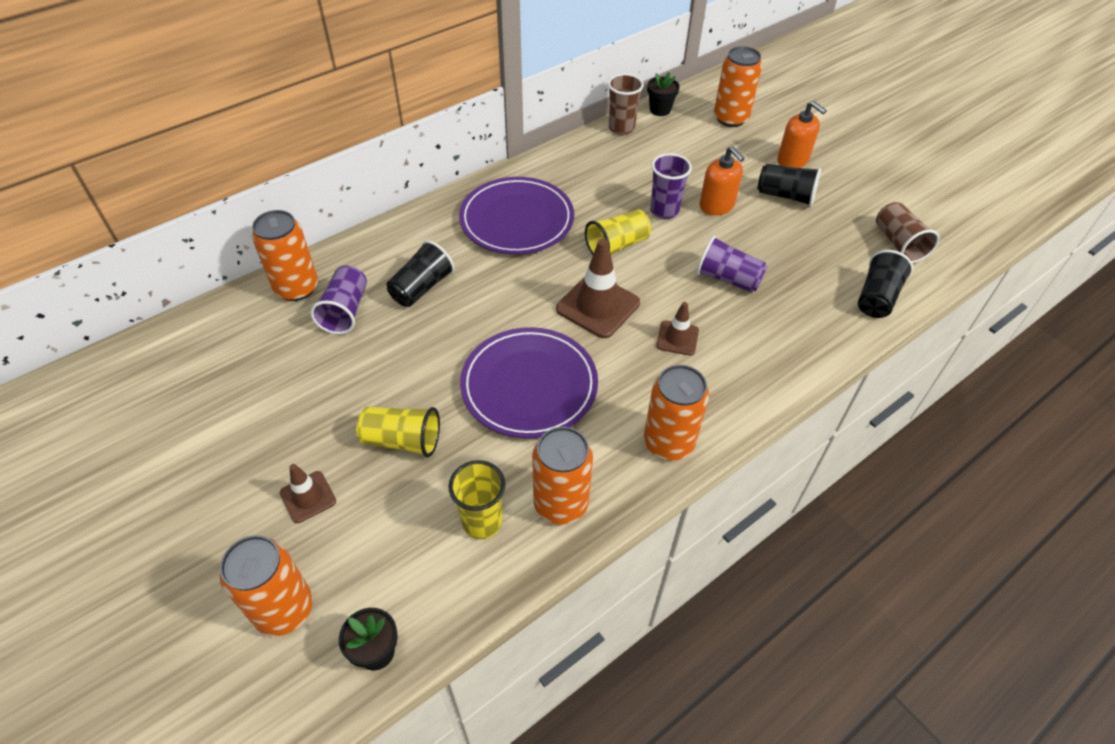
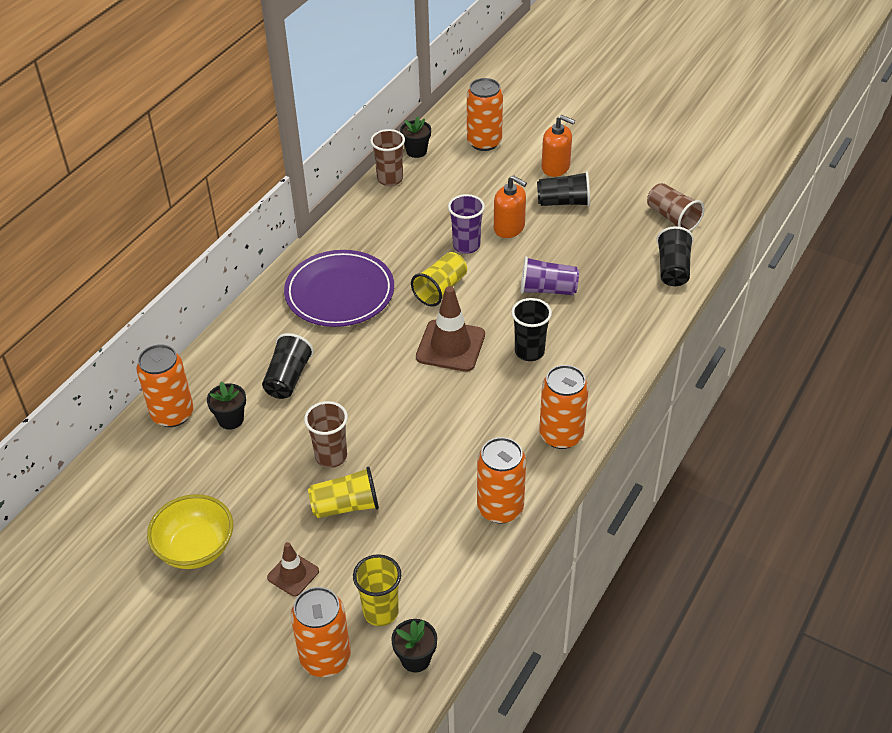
camera: 20 degrees left, 5 degrees down
(234, 432) = (196, 548): none -> yellow bowl
(345, 311) = (231, 419): purple cup -> black flower pot
(417, 382) = (331, 456): none -> brown cup
(482, 522) = (446, 543): yellow cup -> yellow cup (381, 612)
(529, 386) = (427, 429): purple plate -> none
(677, 338) = (529, 352): brown traffic cone -> black cup

